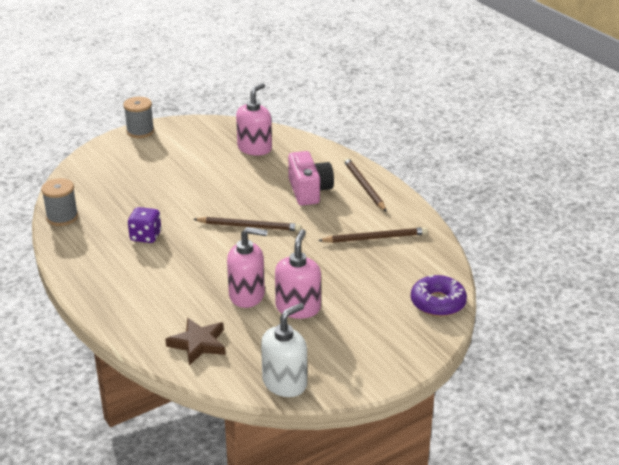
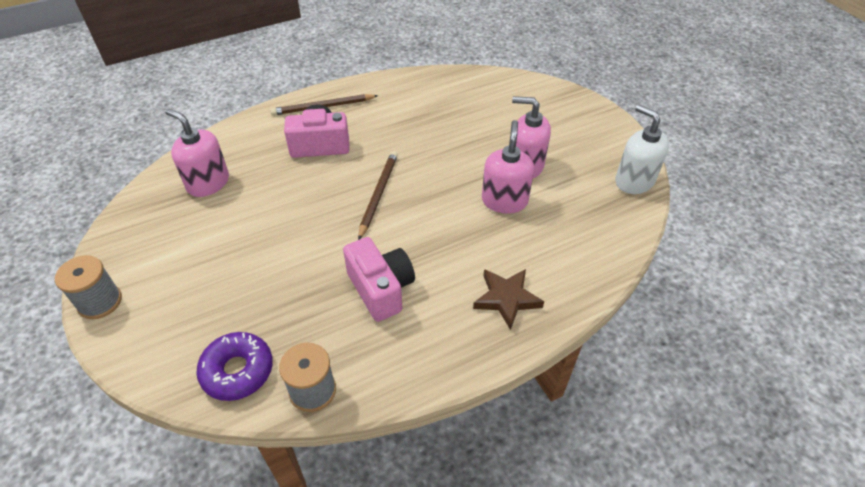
camera: 85 degrees left, 15 degrees up
(145, 236) = (381, 289): purple dice -> pink camera
(198, 344) = (585, 240): brown star -> brown star (506, 299)
(375, 238) = (417, 109): brown pencil -> none
(438, 302) = (517, 85): purple donut -> purple donut (237, 371)

